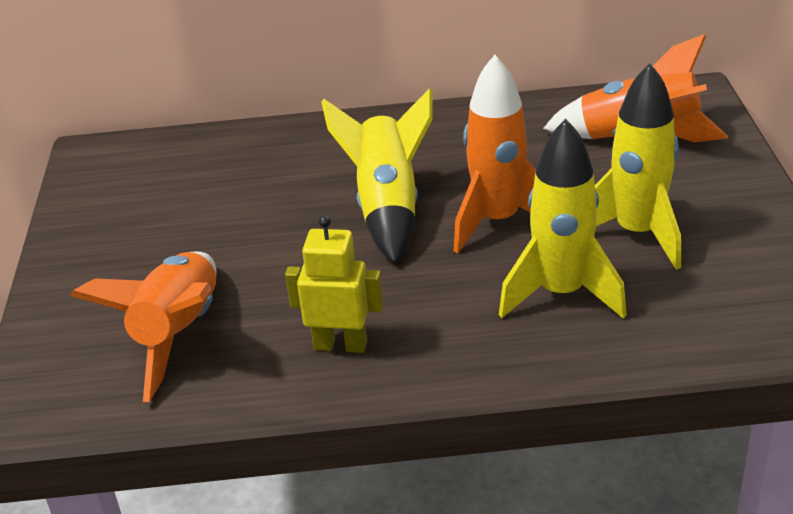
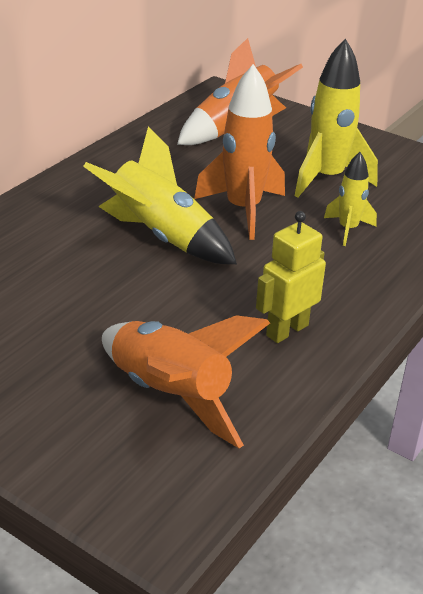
camera: 55 degrees left, 0 degrees up
(561, 294) = (348, 229): yellow rocket -> yellow rocket, size x0.56

